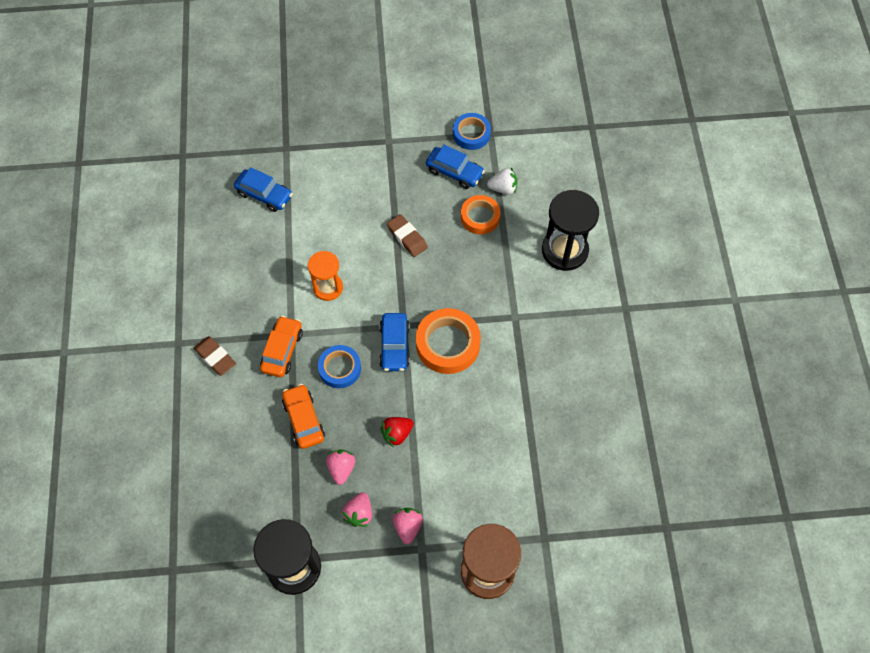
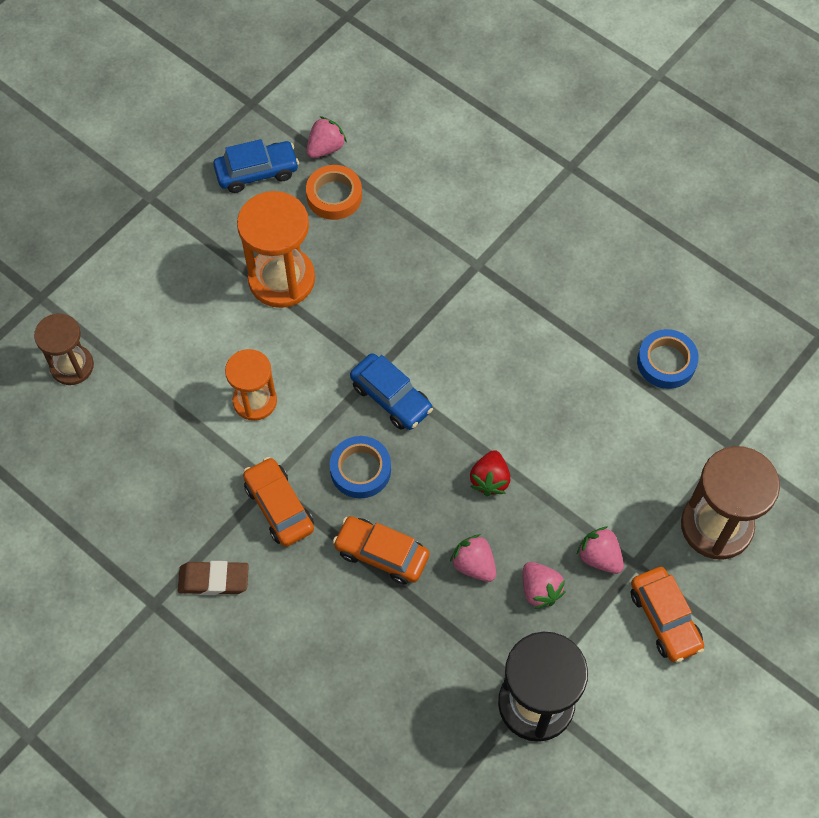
camera: 45 degrees left, 0 degrees up
(264, 195) = (72, 366): blue car -> brown hourglass
(405, 591) = (664, 619): none -> orange car
(407, 237) = (281, 279): brown eraser -> orange hourglass
(448, 344) = (442, 348): orange tape -> none
(471, 134) = (231, 119): blue tape -> blue tape (666, 362)
(503, 188) = (325, 148): white strawberry -> pink strawberry
(564, 250) = (454, 159): black hourglass -> none

